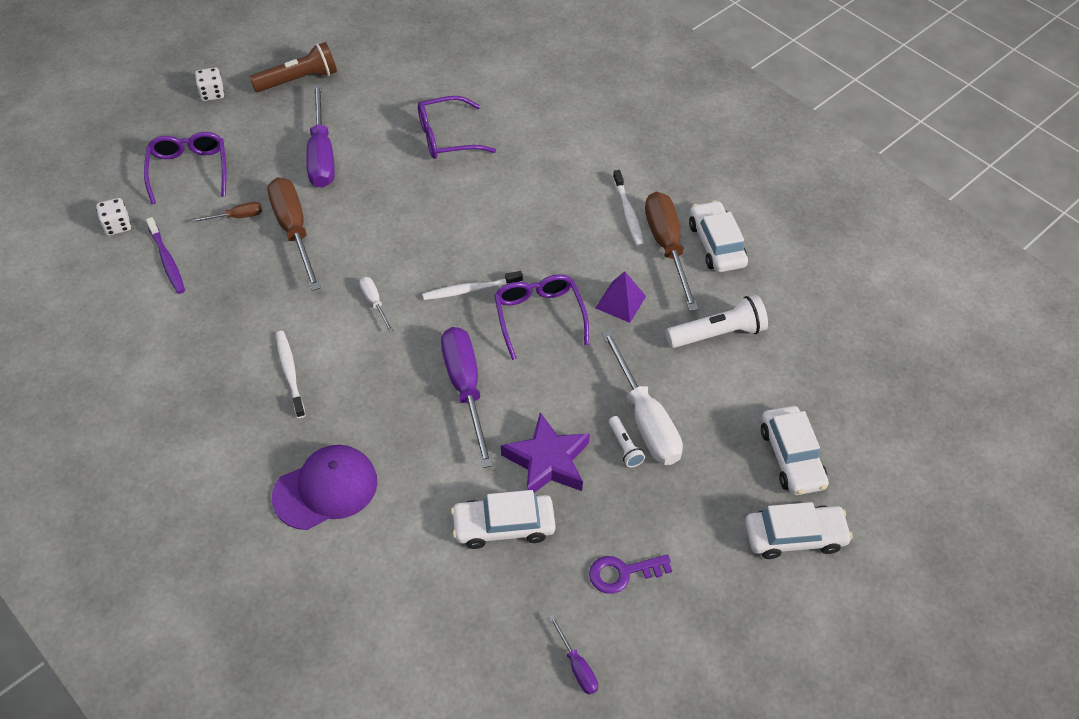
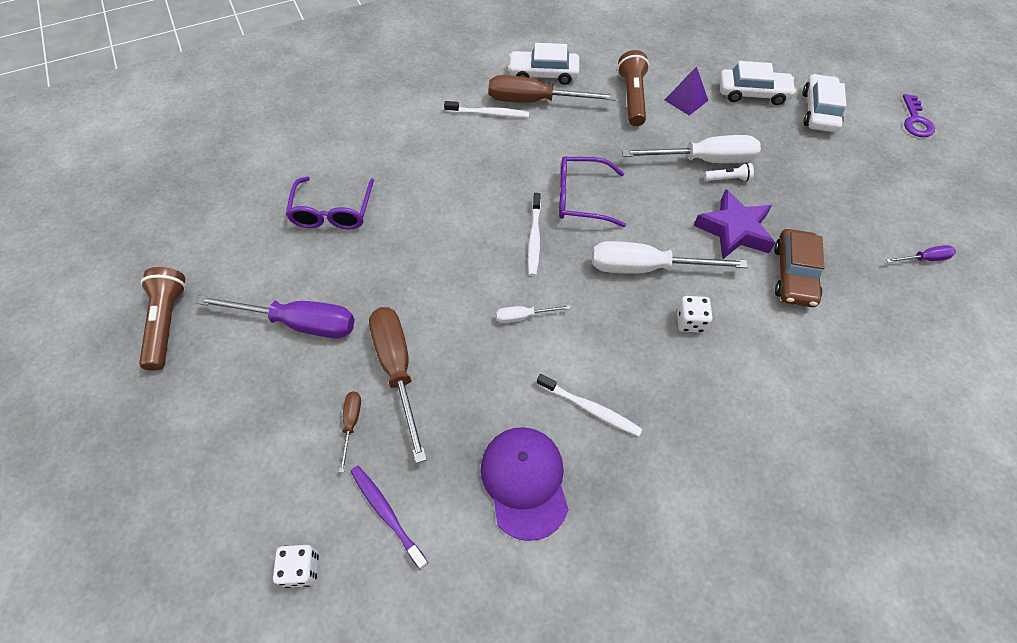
camera: 70 degrees left, 5 degrees up
(167, 260) = (386, 513): purple toothbrush -> purple toothbrush turned 120 degrees counterclockwise
(189, 170) = (249, 466): purple glasses -> none
(212, 93) = (130, 419): white dice -> white dice (690, 321)
(290, 372) = (590, 408): white toothbrush -> white toothbrush turned 150 degrees counterclockwise
(294, 230) = (397, 370): brown screwdriver -> brown screwdriver turned 75 degrees clockwise
(326, 489) = (738, 402): purple cap -> purple cap (525, 481)
(465, 388) = (646, 268): purple screwdriver -> white screwdriver
(503, 526) = (794, 274): white car -> brown car
(620, 302) = (582, 143): purple pyramid -> purple pyramid (686, 100)
(623, 573) = (843, 210): purple key -> purple key (915, 121)
(717, 333) = (632, 98): white flashlight -> brown flashlight

